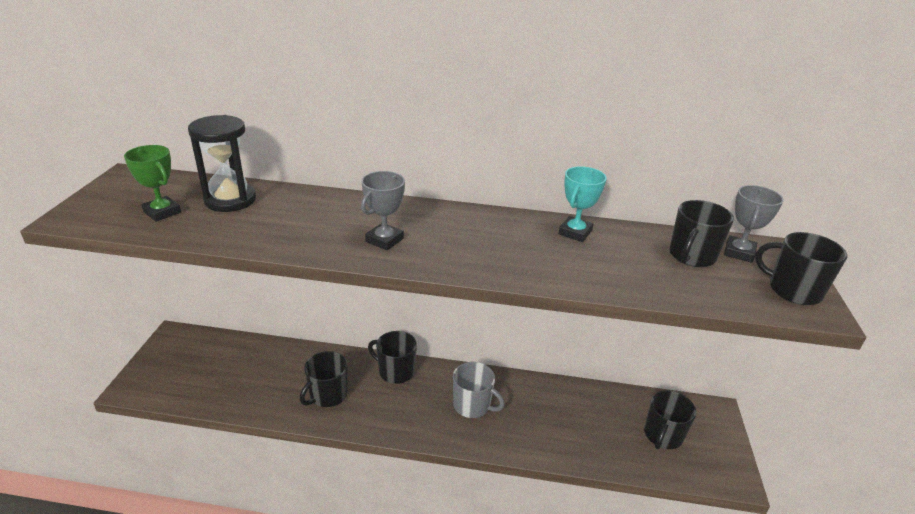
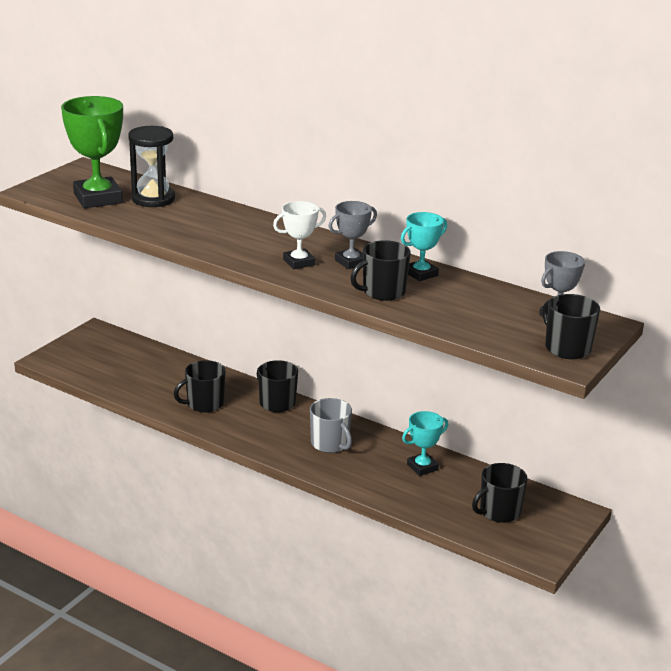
camera: 25 degrees right, 5 degrees down
(162, 212) = (98, 198): green trophy -> green trophy, size x1.79
(384, 240) = (252, 248): grey trophy -> grey trophy (351, 262)
(448, 247) = (299, 262): none -> white trophy
(567, 405) = (422, 467): none -> turquoise trophy
(691, 256) = (507, 309): black mug -> black mug (383, 292)

